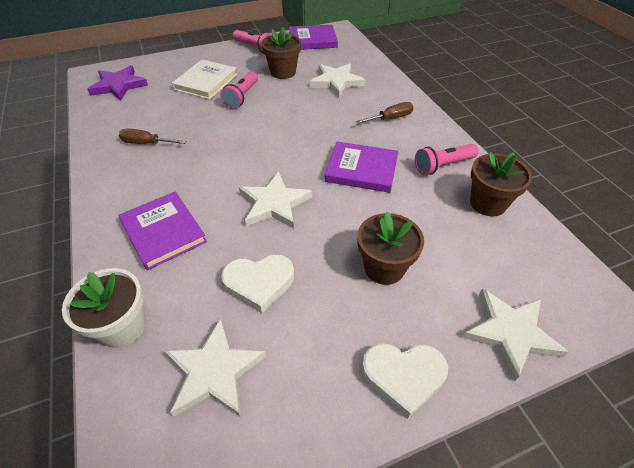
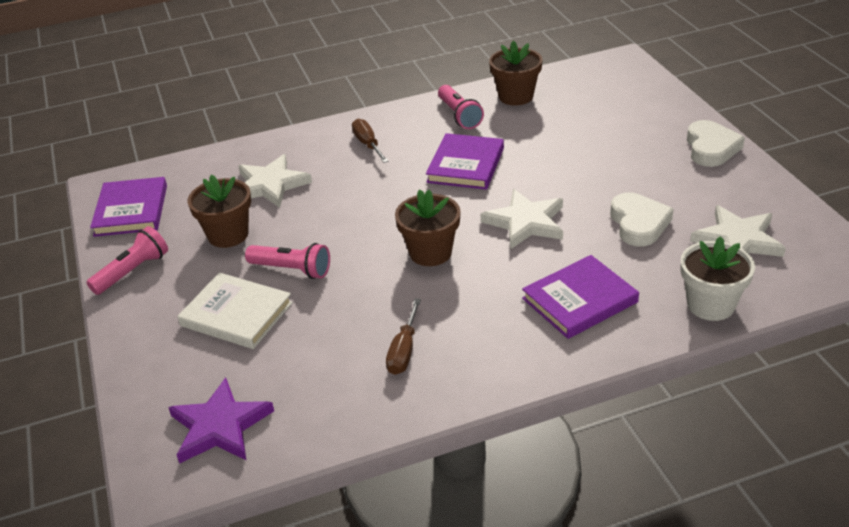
camera: 85 degrees left, 10 degrees down
(384, 268) = (605, 154): brown flower pot -> brown flower pot (430, 252)
(510, 333) = (659, 101): white star -> none

